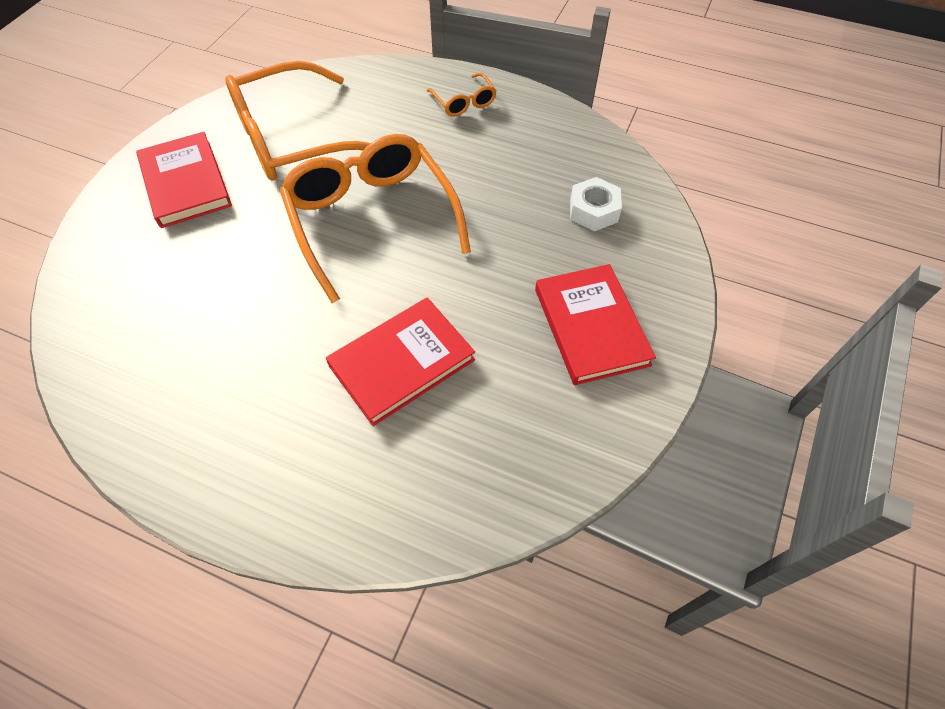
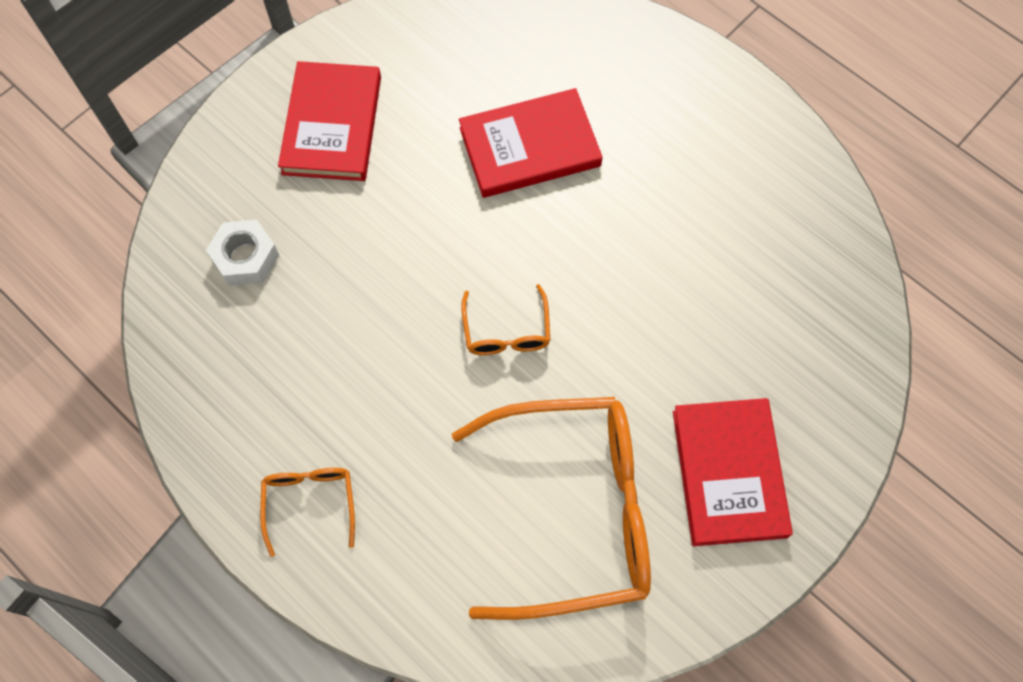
camera: 160 degrees left, 10 degrees up
(372, 220) = (506, 331): orange glasses -> orange glasses, size x0.44

